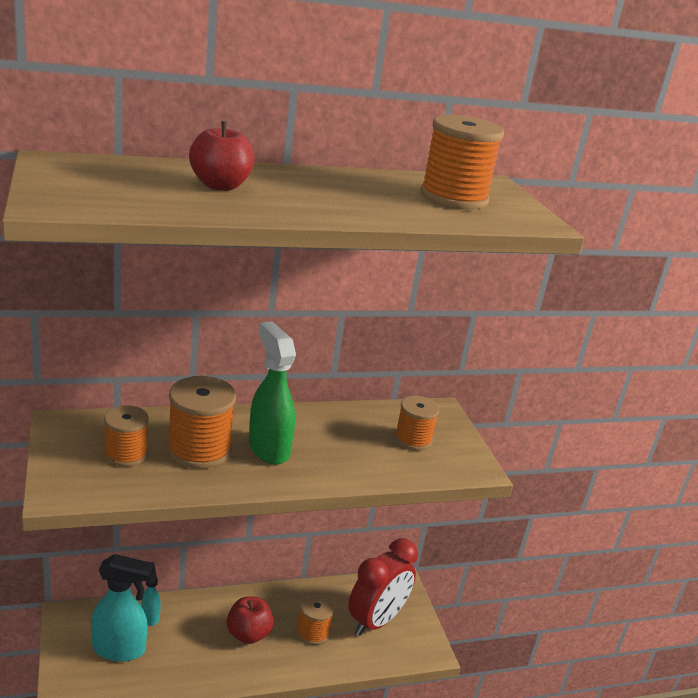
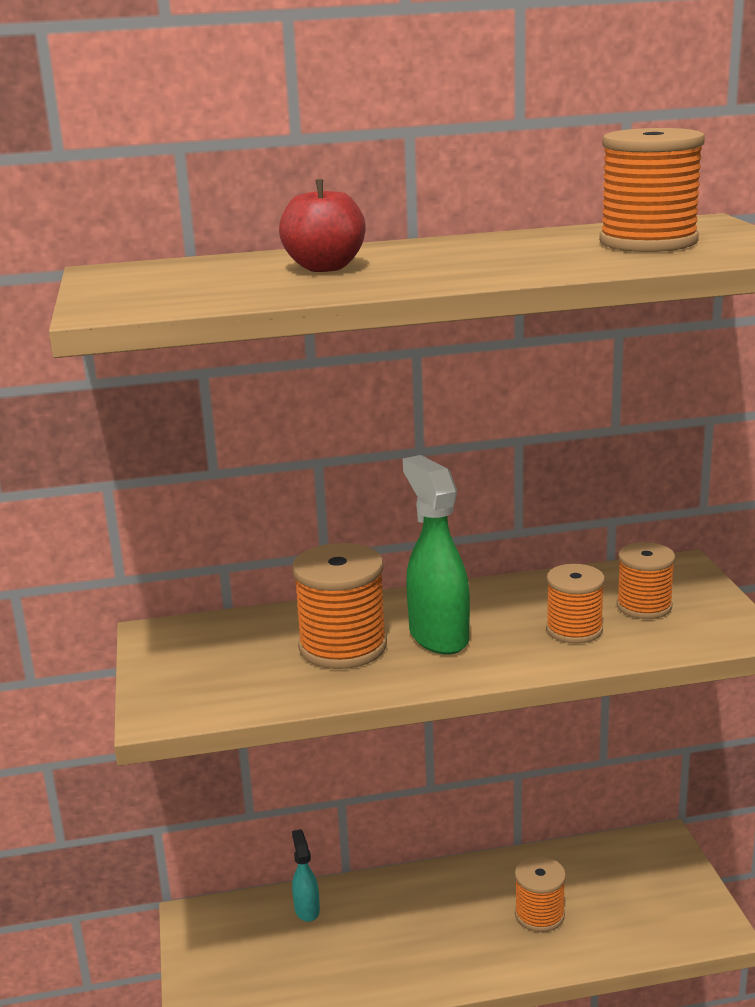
camera: 10 degrees right, 5 degrees down
(120, 649) = (269, 955): turquoise spray bottle -> none
(126, 454) = (244, 660): orange spool -> orange spool (574, 629)
(248, 634) = (446, 923): red apple -> none
(376, 621) = (631, 894): red clock -> none

